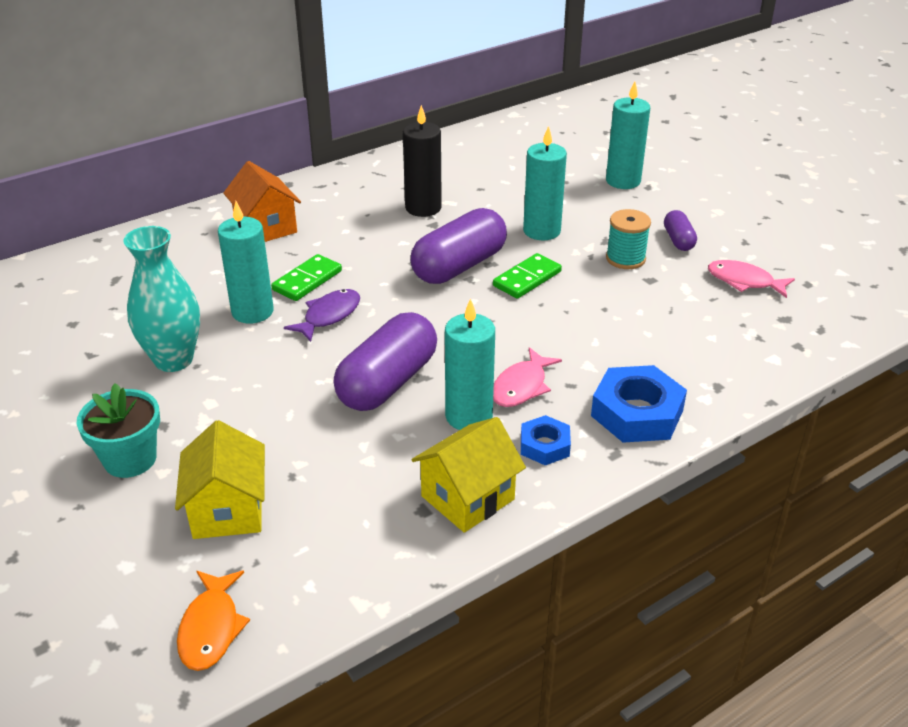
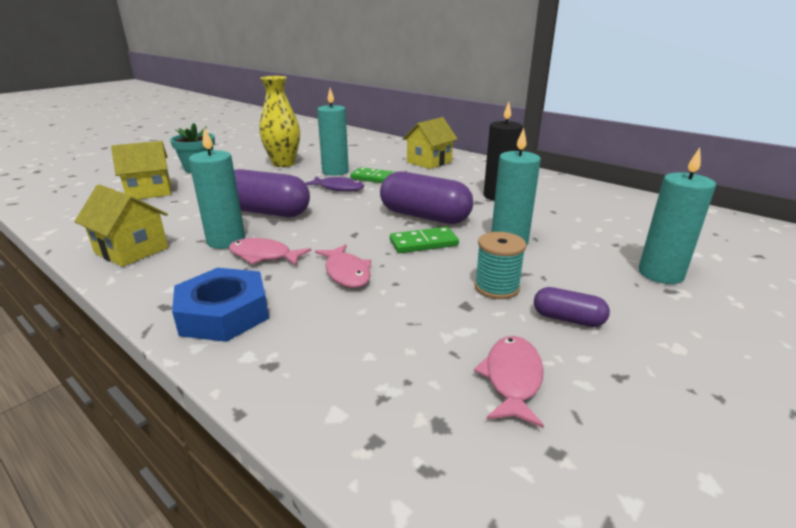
camera: 75 degrees right, 10 degrees down
(173, 360) = (283, 164): turquoise vase -> yellow vase
(211, 628) = (57, 201): orange fish -> none
(265, 227) = (429, 162): orange house -> yellow house
(527, 279) = (423, 243): green domino -> green domino turned 45 degrees counterclockwise
(544, 445) = (184, 272): blue nut -> none
(577, 334) = (346, 273): none -> pink fish
(678, 240) = (568, 319): purple capsule -> purple capsule turned 45 degrees clockwise

